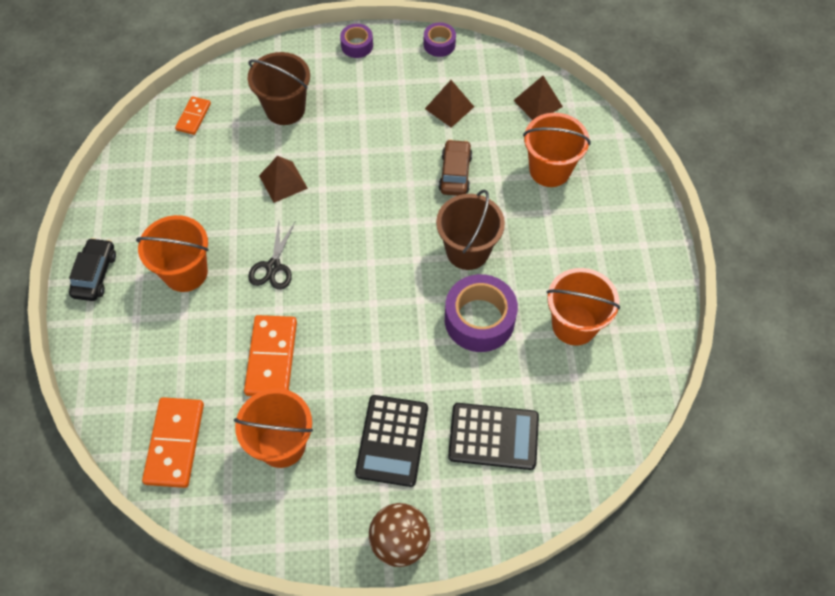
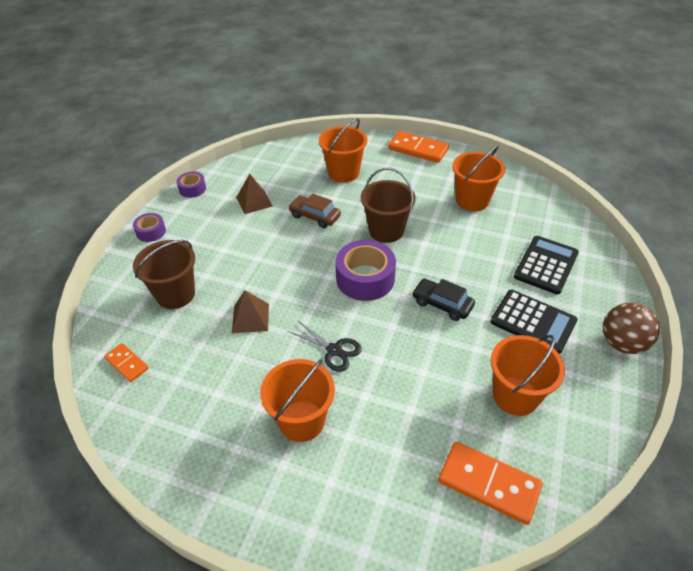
camera: 65 degrees left, 15 degrees down
(95, 274) = (255, 508): black car -> black car (442, 304)
(272, 358) = (426, 378): orange domino -> orange domino (418, 149)
(479, 320) = (447, 243): purple tape -> purple tape (365, 278)
(538, 103) = (285, 161): brown pyramid -> none

